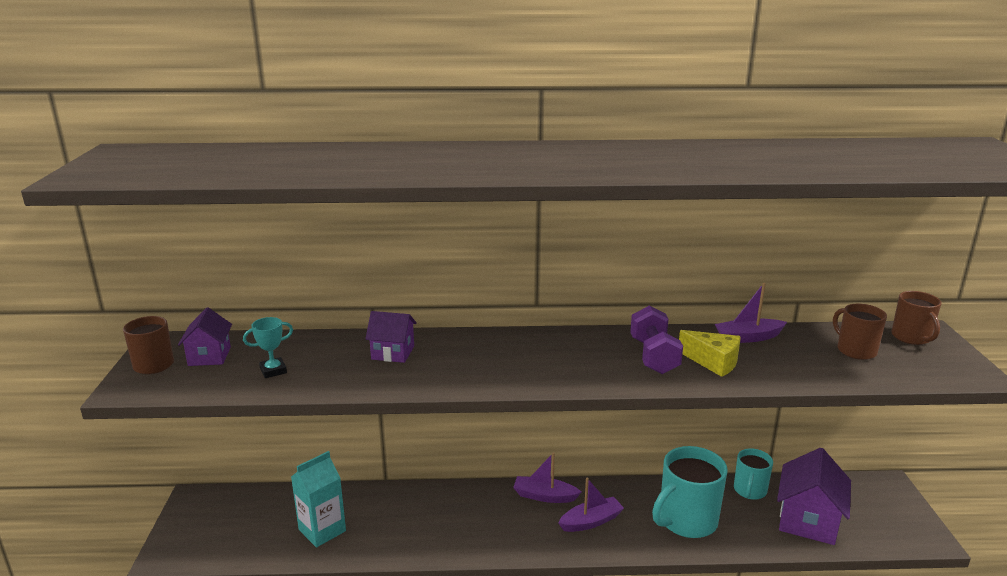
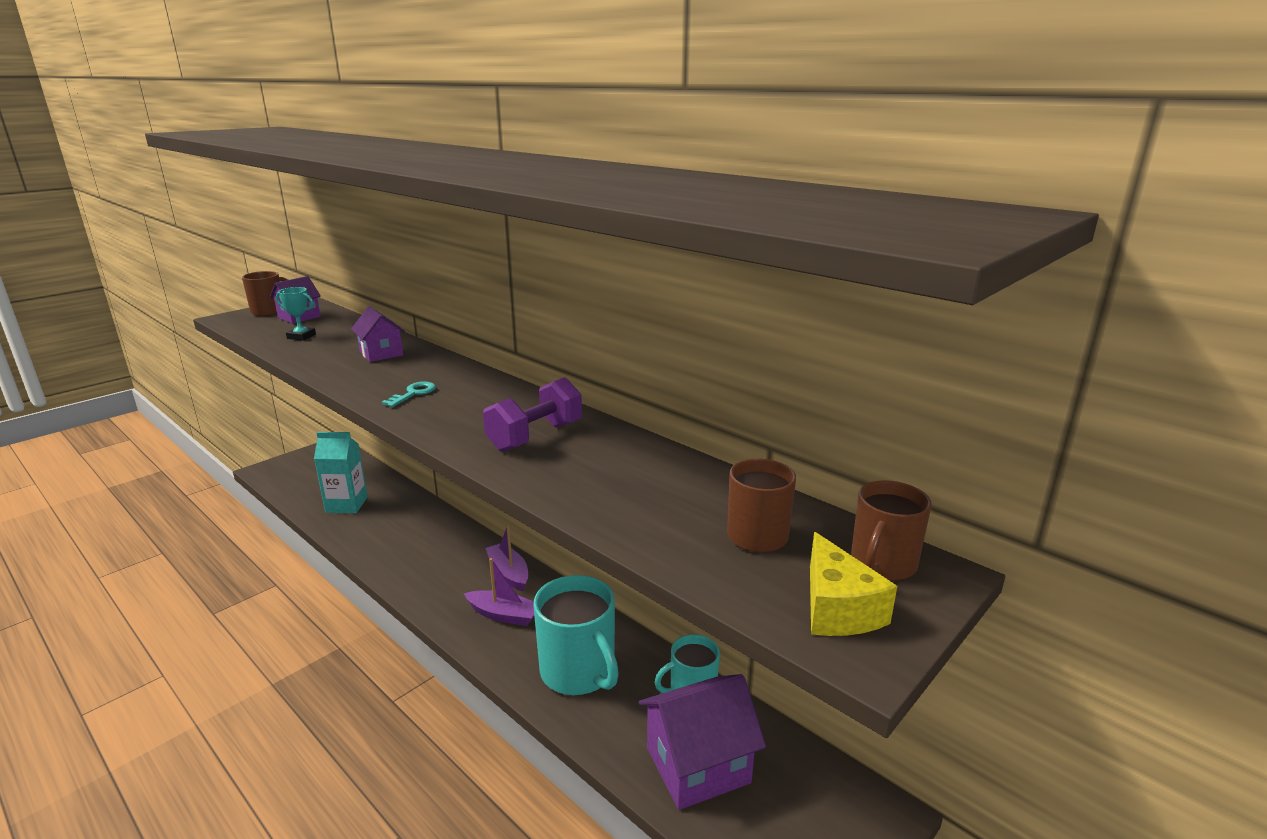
camera: 45 degrees right, 0 degrees up
(508, 368) = (413, 394): none -> turquoise key
(686, 520) = (578, 672): turquoise mug -> turquoise mug turned 135 degrees counterclockwise
(713, 362) = (572, 466): yellow cheese -> yellow cheese (837, 608)
(748, 337) = (668, 465): purple boat -> none

